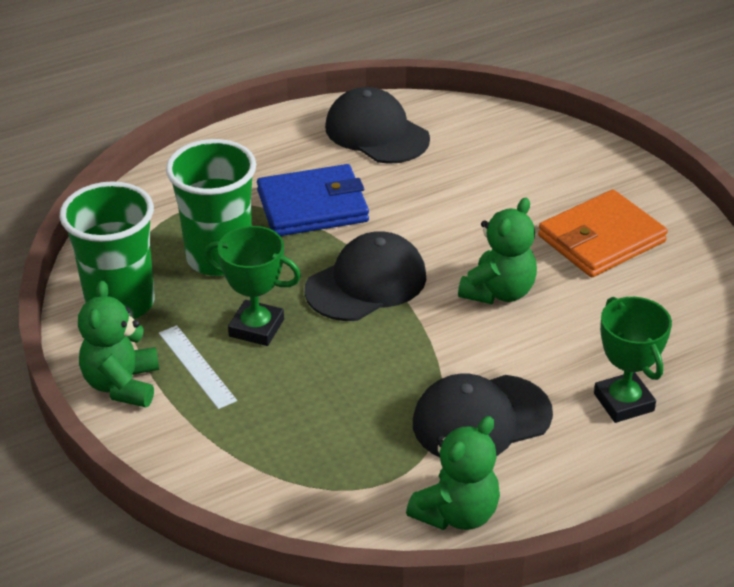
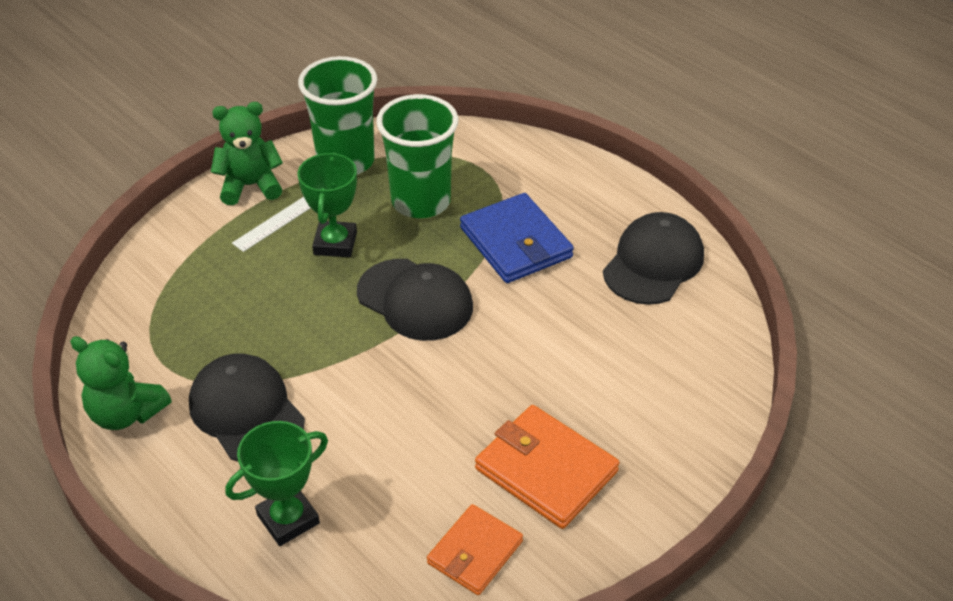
camera: 75 degrees right, 5 degrees up
(499, 292) = (430, 397): green teddy bear -> none
(679, 293) = (475, 552): none -> orange wallet

